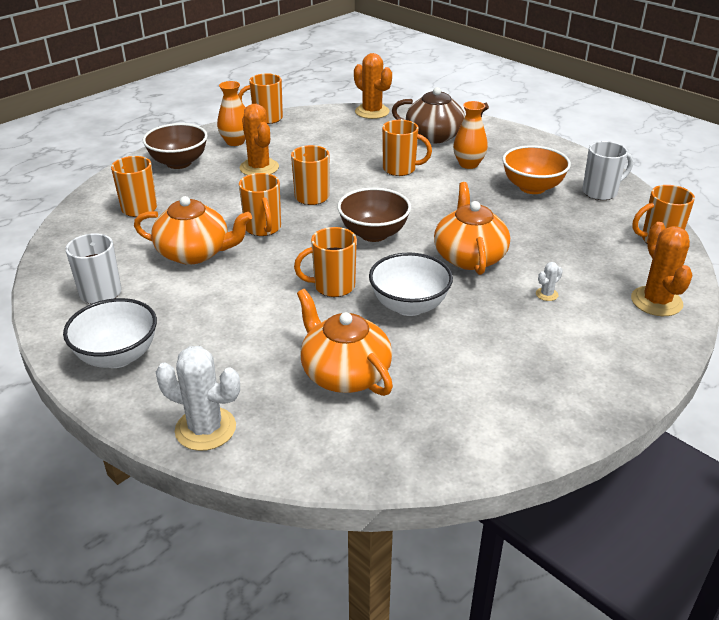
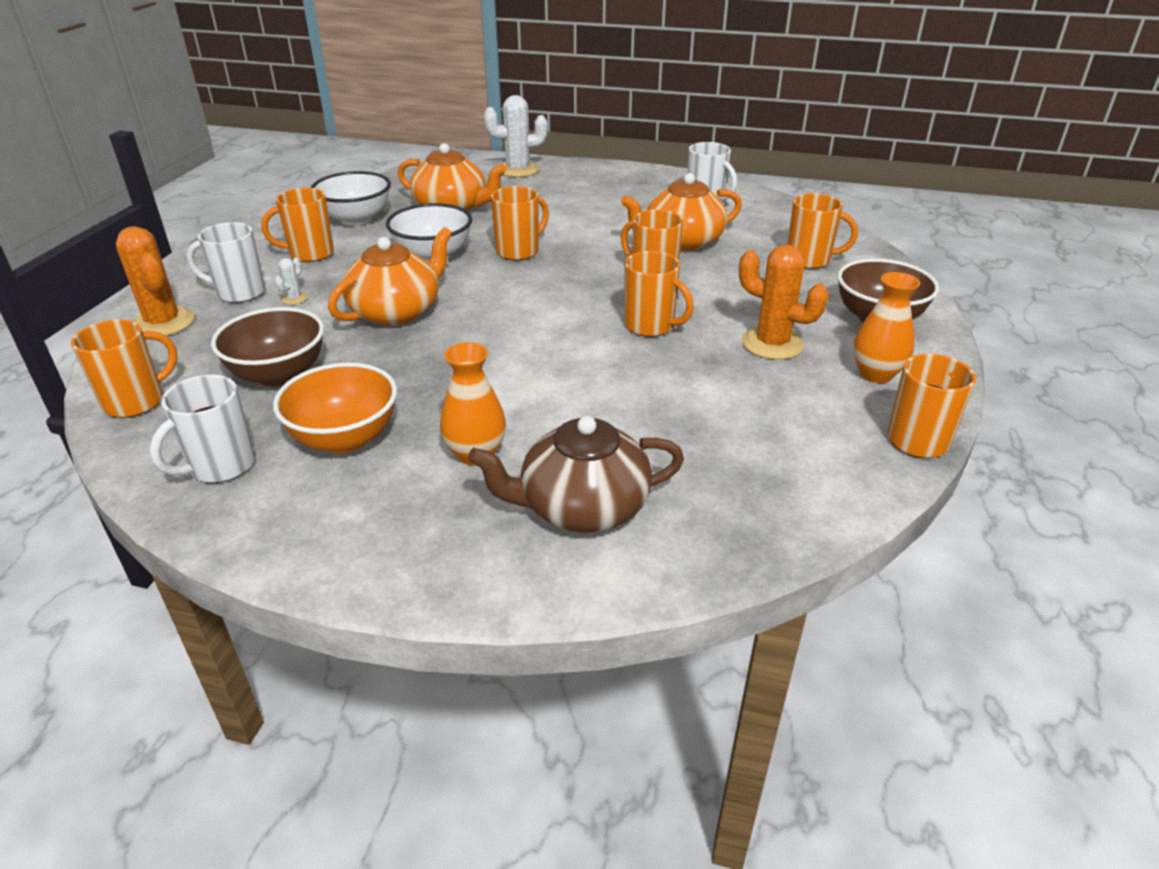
camera: 150 degrees right, 0 degrees up
(117, 356) = (626, 180): white bowl -> white bowl (356, 219)
(372, 112) = (773, 537): orange cactus -> none
(373, 234) = (526, 305): brown bowl -> brown bowl (279, 375)
(400, 169) = (578, 406): orange mug -> orange mug (310, 254)
(469, 257) = (397, 311): orange teapot -> orange teapot turned 105 degrees counterclockwise
(594, 316) = (239, 293): none -> white mug

